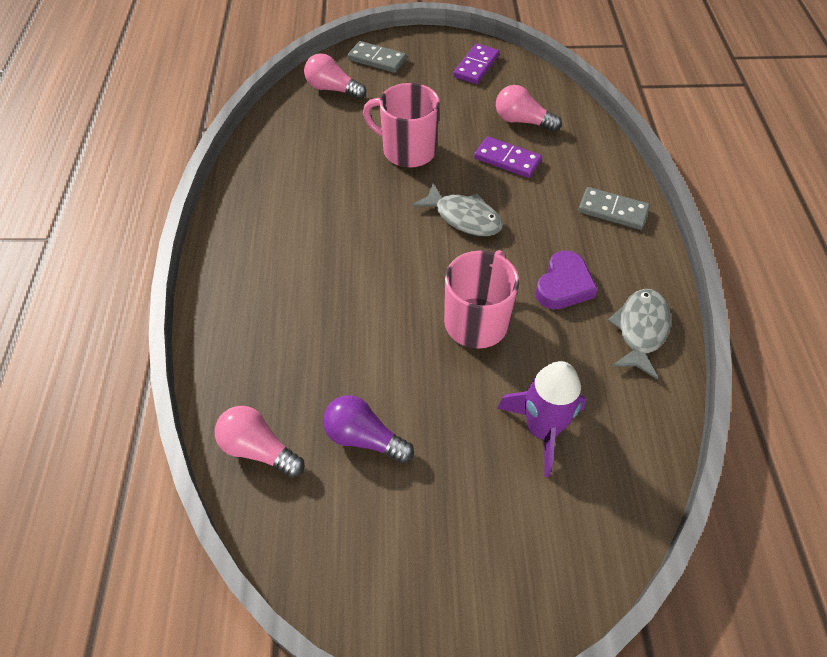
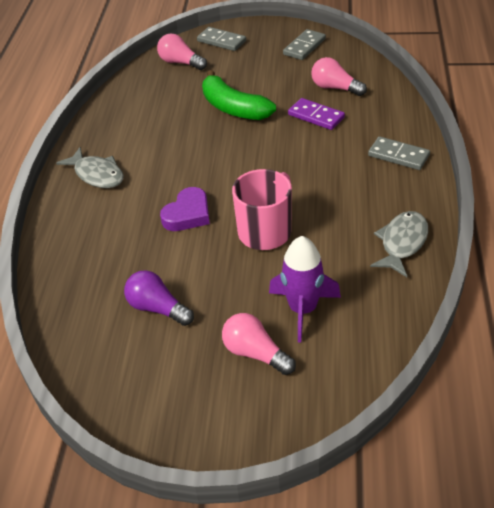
camera: 10 degrees right, 10 degrees down
(259, 449) = (74, 312): pink light bulb -> pink light bulb (255, 353)
(407, 150) = (233, 108): pink mug -> green banana
(463, 217) = (270, 157): grey fish -> grey fish (97, 174)
(476, 66) = (304, 47): purple domino -> grey domino
(563, 285) = (344, 209): purple heart -> purple heart (188, 214)

